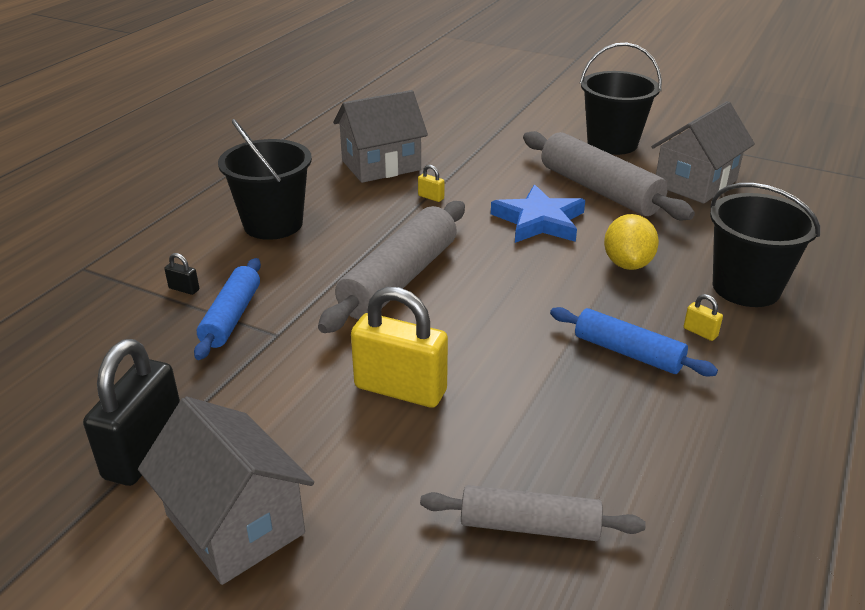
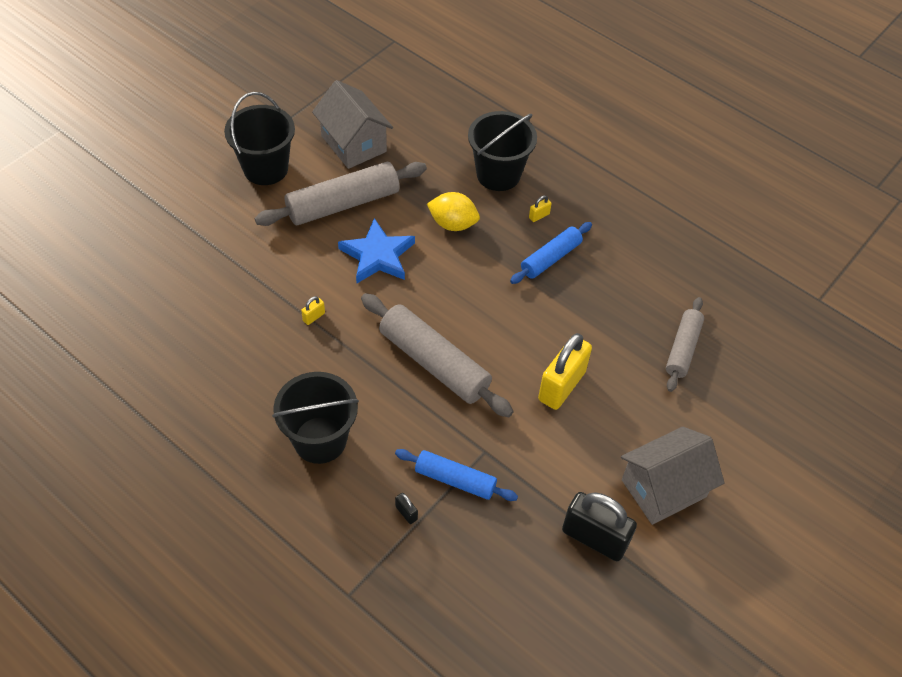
camera: 80 degrees left, 20 degrees up
(184, 289) = (406, 513): black padlock -> black padlock turned 75 degrees counterclockwise
(381, 165) = (238, 342): grey house -> none

